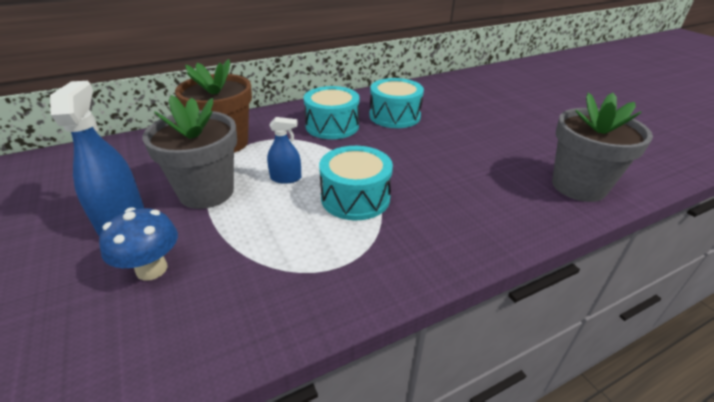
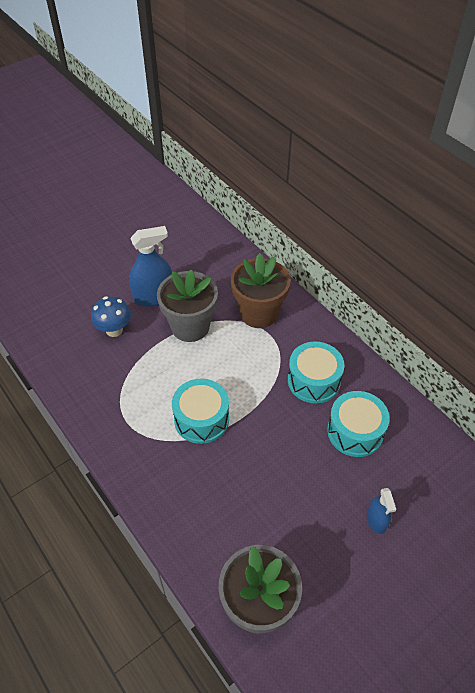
camera: 80 degrees right, 15 degrees up
(286, 178) = (218, 368): blue spray bottle -> blue spray bottle (376, 520)

